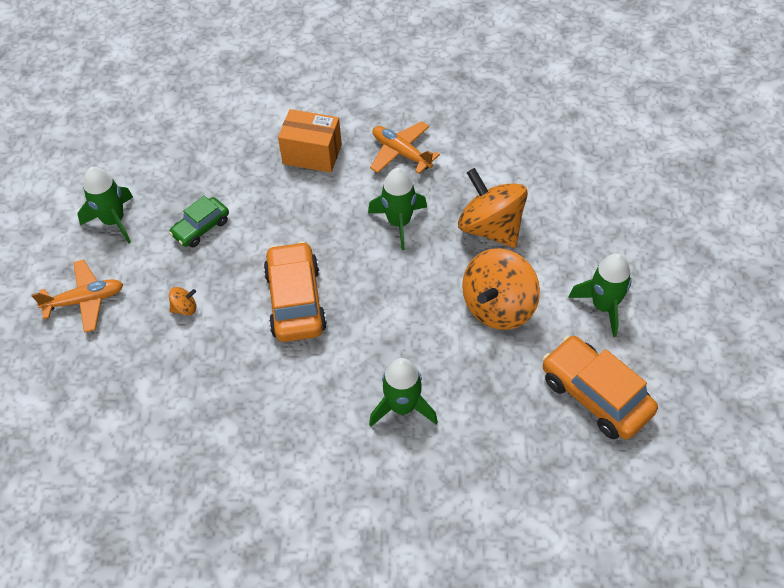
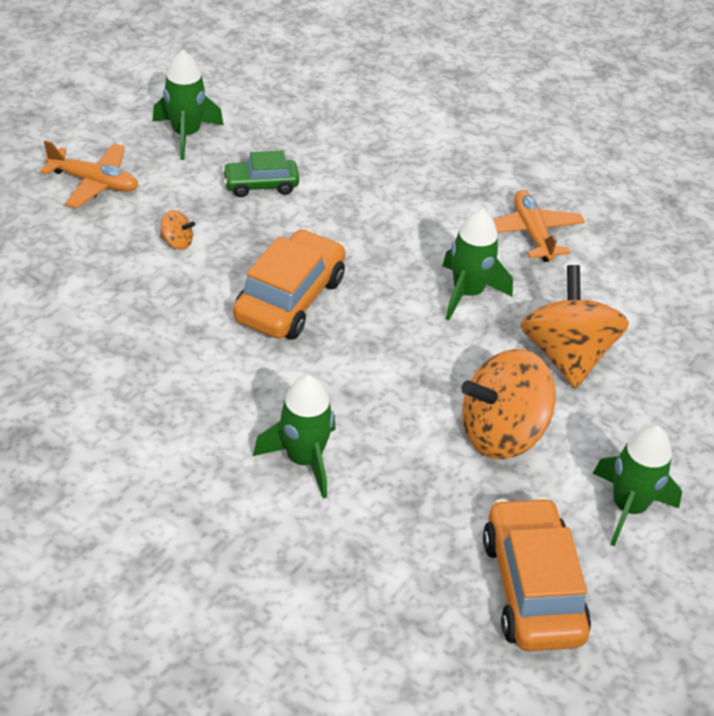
camera: 30 degrees right, 10 degrees down
(312, 154) = (435, 184): orange box -> none

